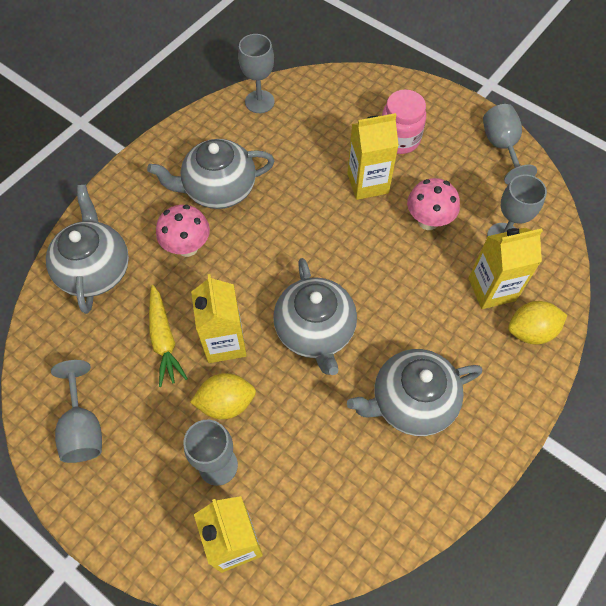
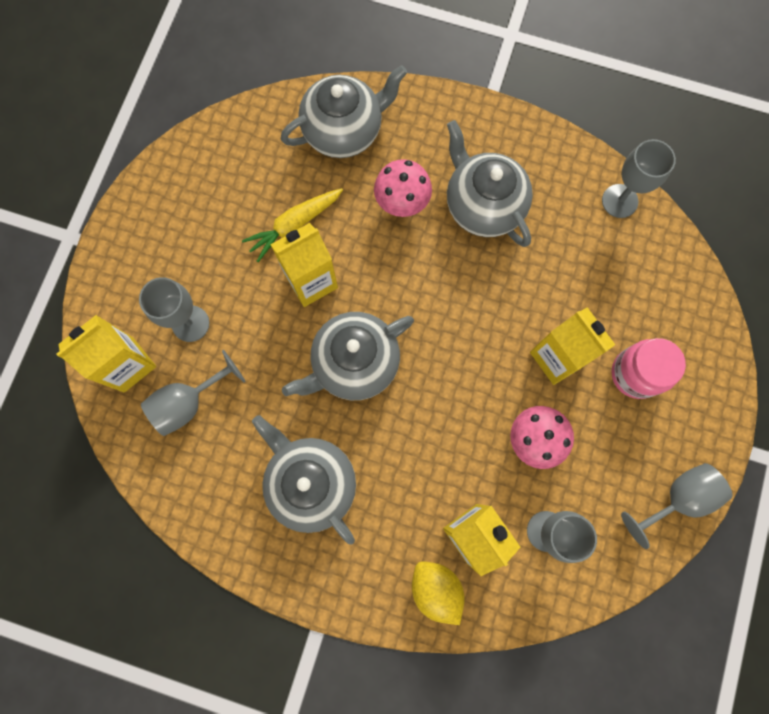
camera: 70 degrees right, 15 degrees up
(83, 428) = (187, 194): grey goblet -> grey goblet (189, 402)
(226, 403) = (251, 307): yellow lemon -> none

